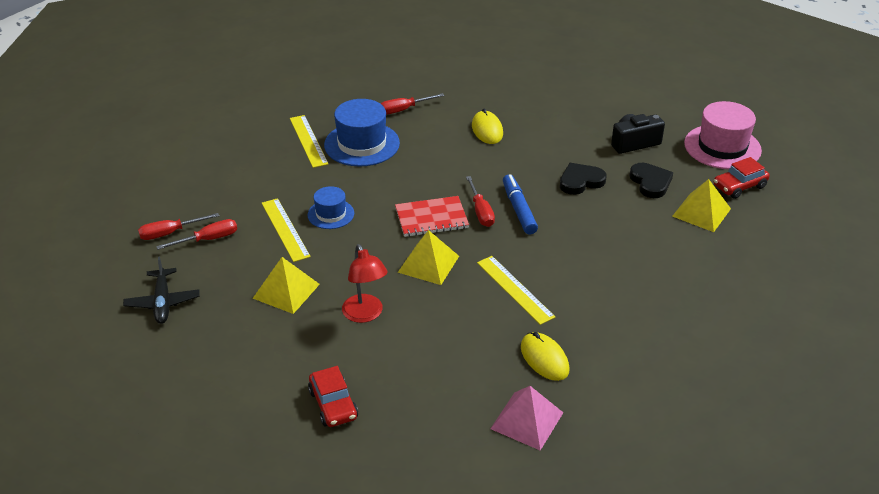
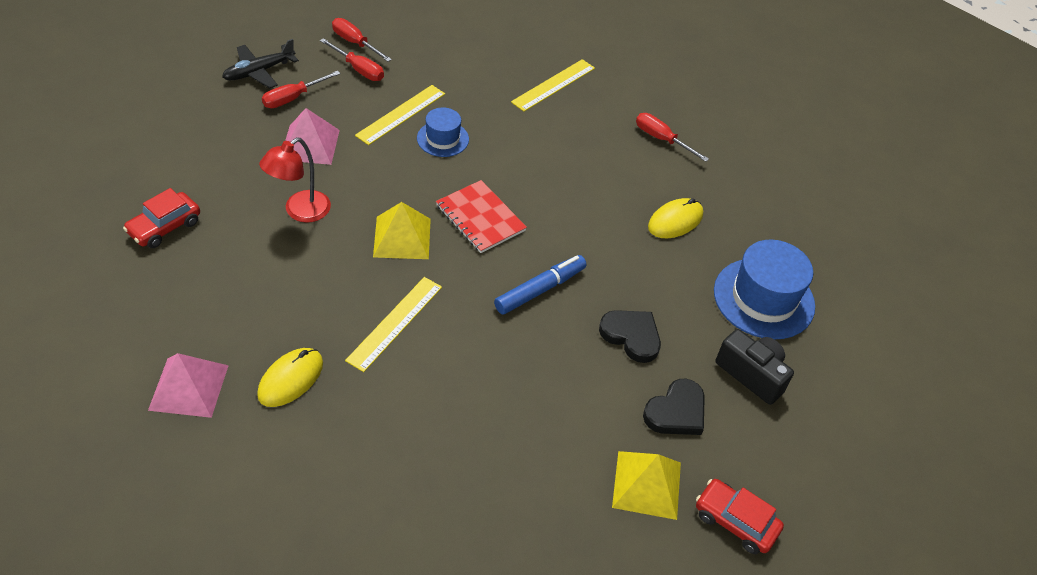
camera: 60 degrees right, 10 degrees up
(286, 291) = (310, 144): yellow pyramid -> pink pyramid
(362, 144) = (575, 125): blue hat -> blue hat (763, 298)
(481, 211) = (516, 257): red screwdriver -> red screwdriver (293, 98)
(722, 147) = (816, 482): pink hat -> none

